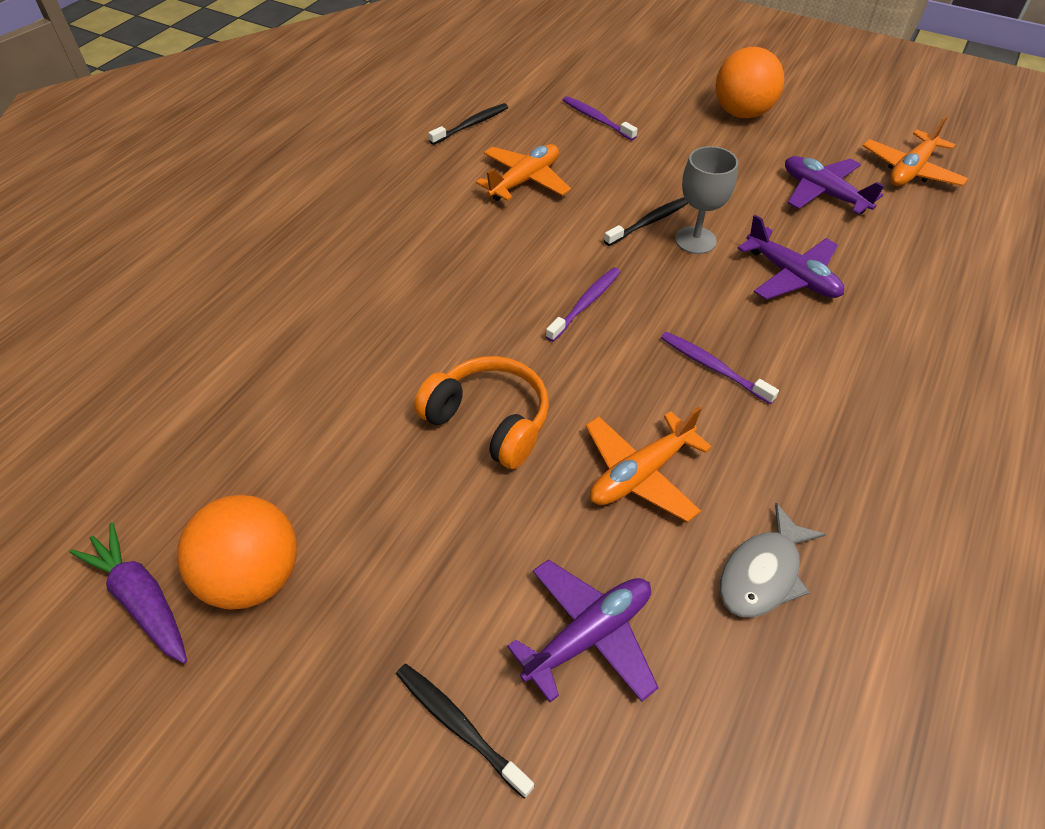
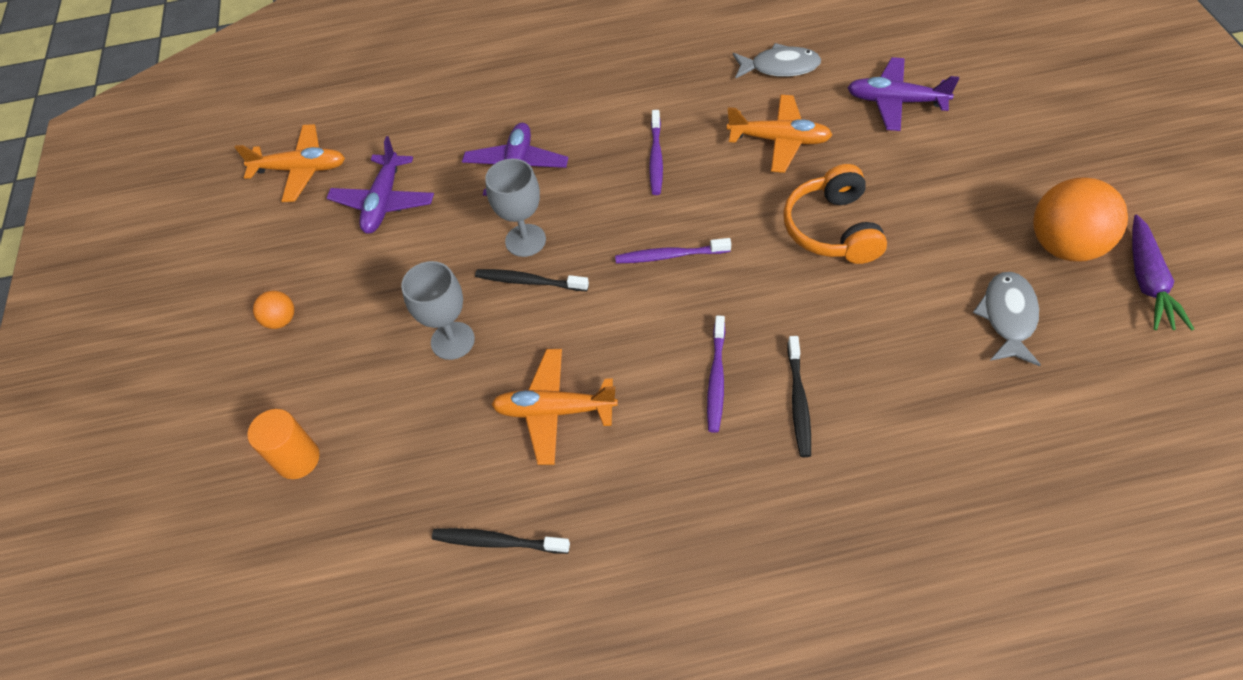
camera: 125 degrees left, 5 degrees up
(266, 455) = (1008, 317): none -> grey fish
(459, 726) = (995, 113): black toothbrush -> black toothbrush (798, 401)
(596, 119) = (387, 431): purple toothbrush -> purple toothbrush (716, 379)
(618, 86) = (298, 459): none -> orange cylinder
(636, 167) = (452, 341): none -> grey goblet
(742, 113) = (281, 320): orange ball -> orange ball, size x0.48

